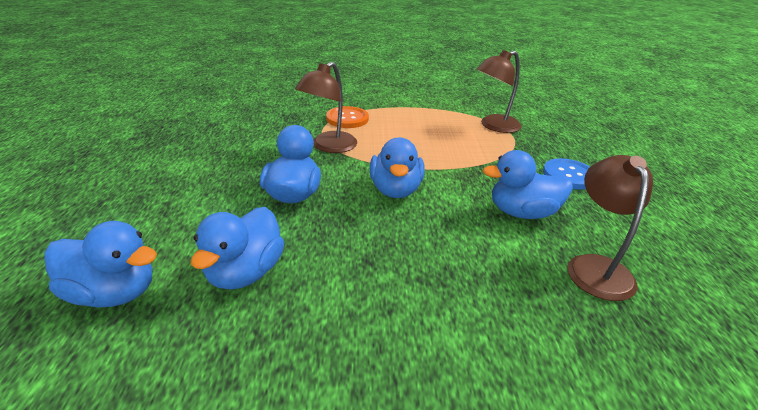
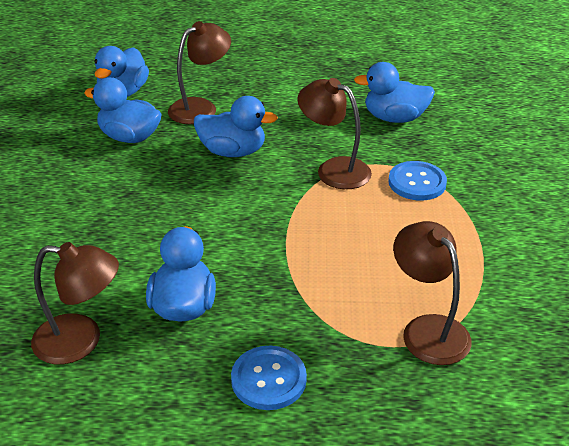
camera: 95 degrees right, 5 degrees up
(193, 219) = (201, 107): none -> brown lamp
(347, 119) = (417, 182): orange button -> blue button
(395, 190) = (238, 214): blue duck -> blue duck (394, 118)

